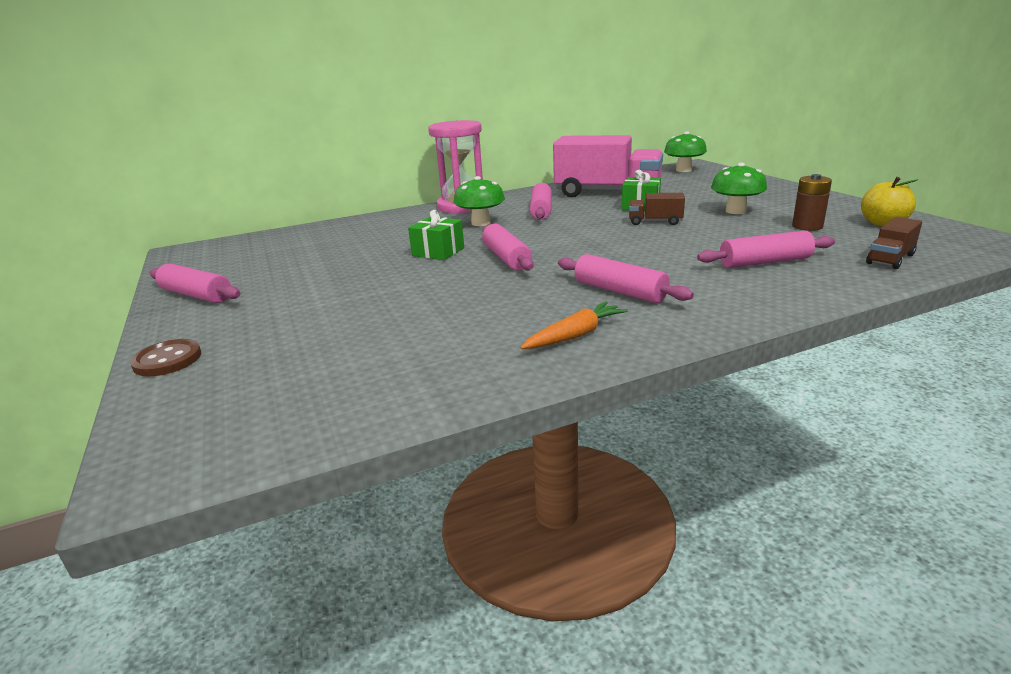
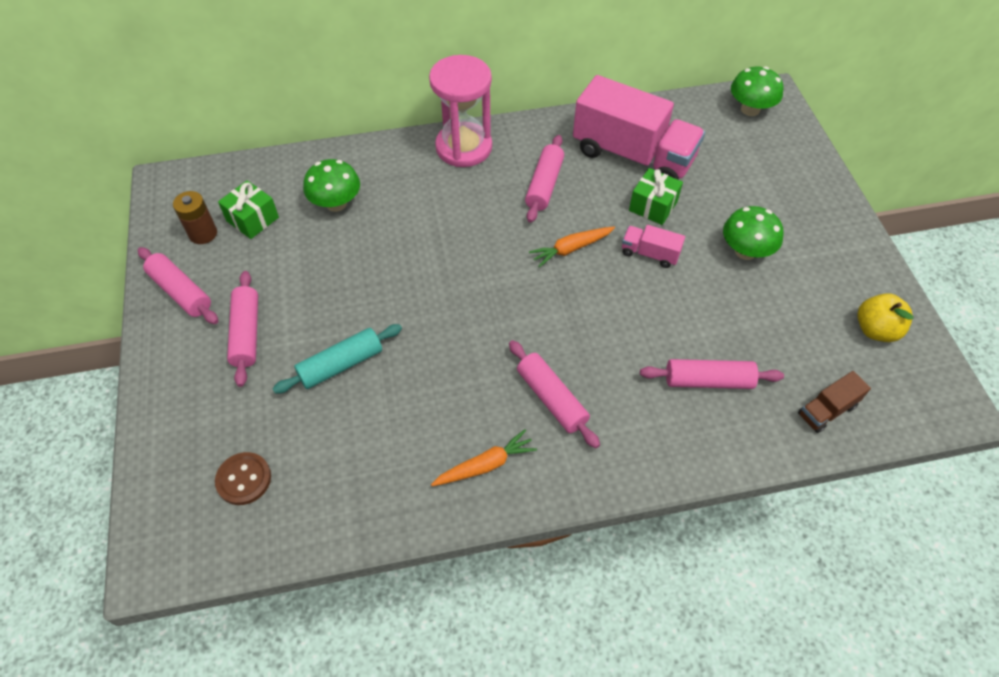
camera: 10 degrees right, 30 degrees up
(167, 360) = (160, 408): brown button -> brown button (244, 479)
(383, 306) = (341, 364): none -> turquoise rolling pin
(438, 252) = (412, 262): green gift -> green gift (252, 219)
(481, 223) = (471, 201): green mushroom -> green mushroom (336, 203)
(506, 258) = (473, 296): pink rolling pin -> pink rolling pin (246, 333)
(584, 229) = (571, 249): none -> orange carrot
(655, 222) = (649, 254): brown truck -> pink truck
(807, 226) = (795, 313): brown battery -> brown battery (203, 233)

